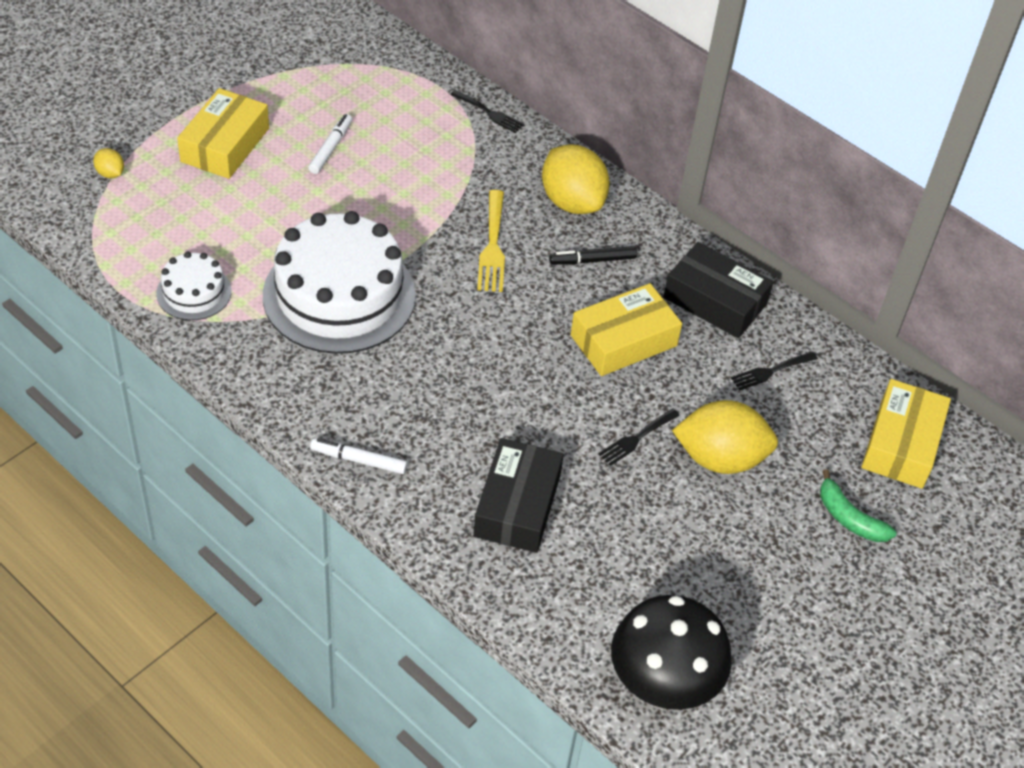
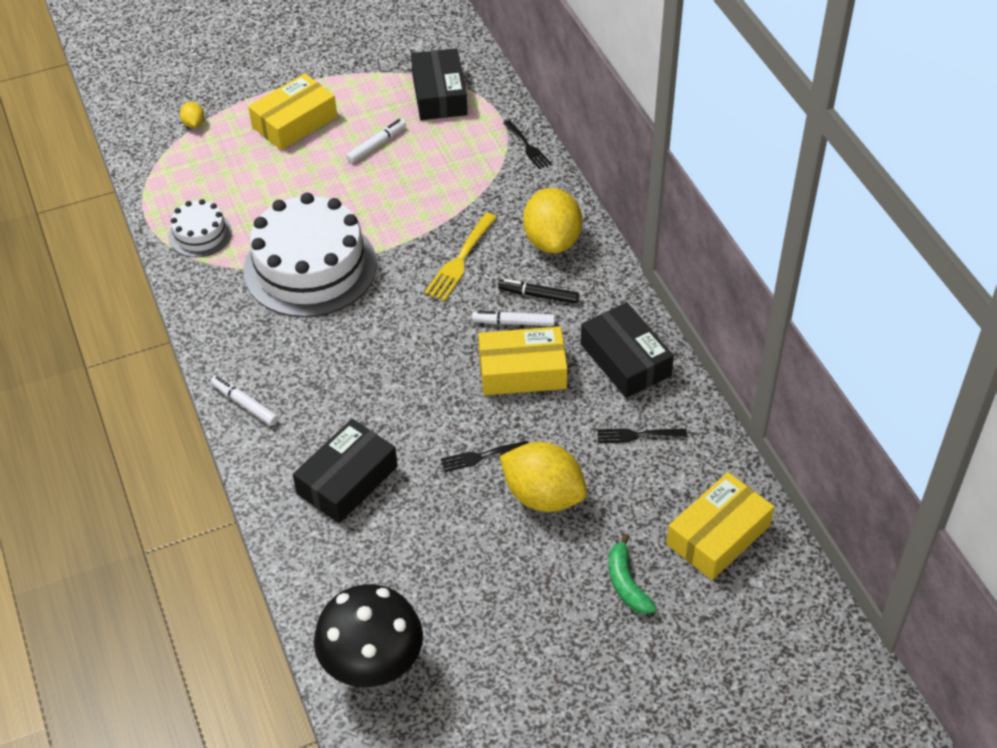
camera: 30 degrees right, 0 degrees up
(365, 80) = (439, 94): none -> black box
(585, 294) = (513, 322): none -> white marker

